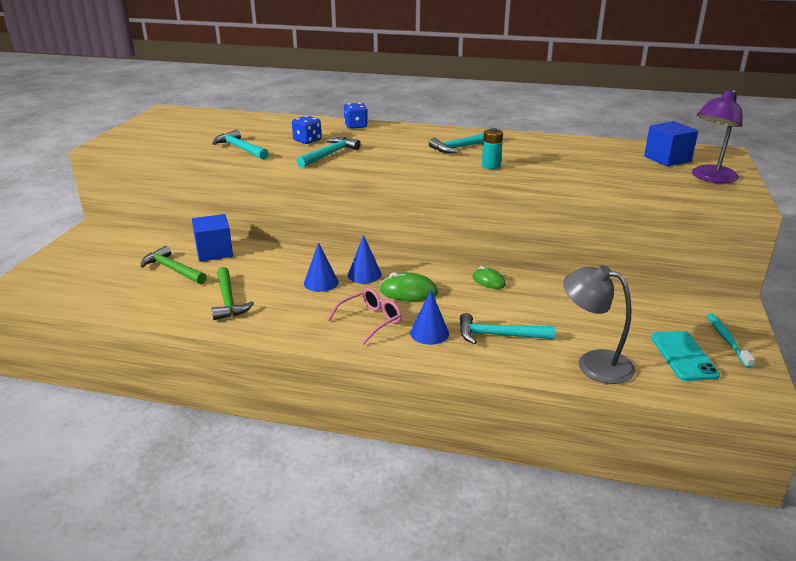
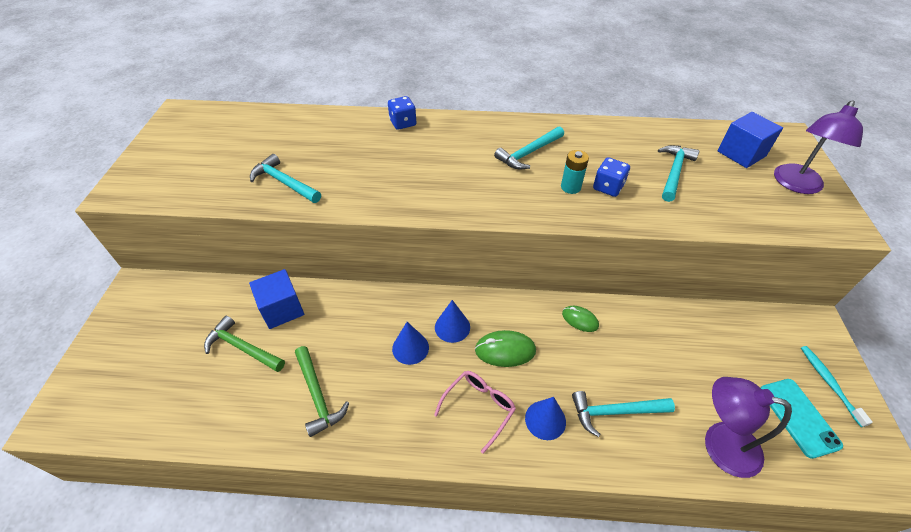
camera: 10 degrees left, 20 degrees up
(307, 140) = (357, 158): blue dice -> blue dice (608, 187)
(329, 154) = (389, 183): turquoise hammer -> turquoise hammer (674, 172)
(593, 363) = (719, 444): grey lamp -> purple lamp

